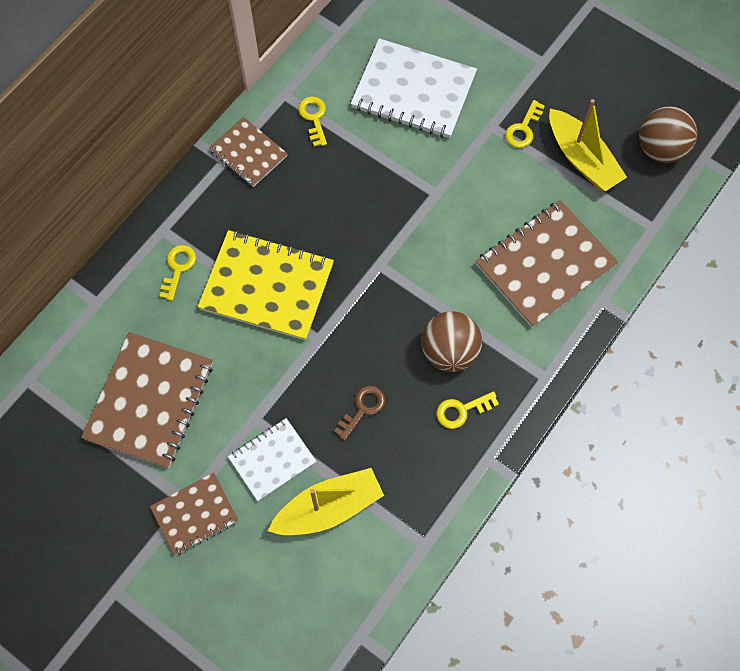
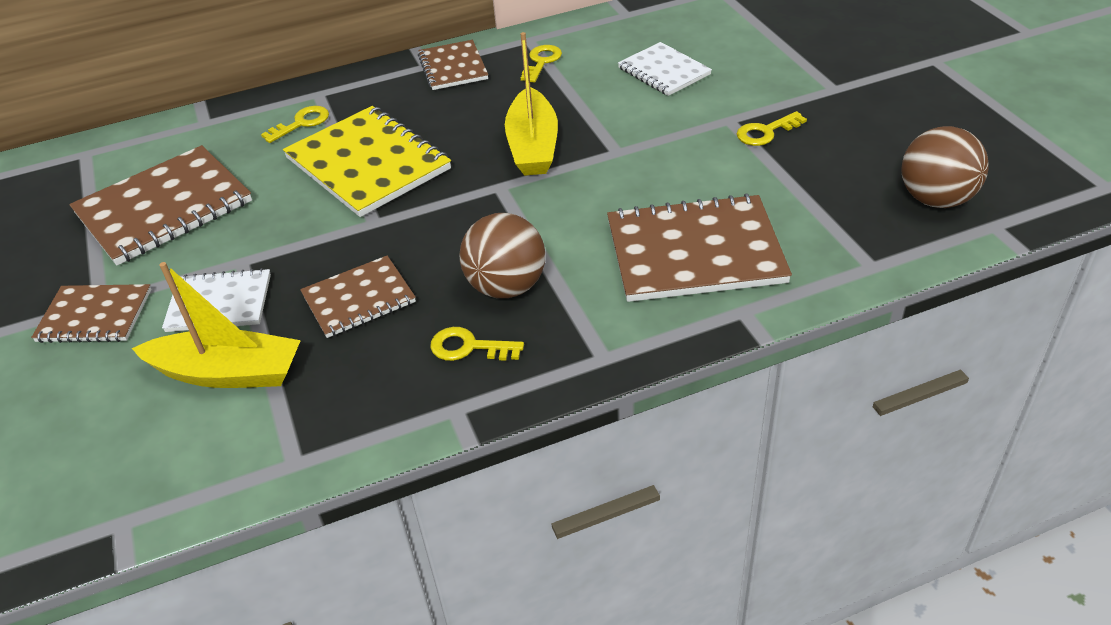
camera: 35 degrees right, 25 degrees down
(363, 409) = (359, 299): brown key -> brown notebook
(413, 91) = (664, 71): white notebook -> white notebook, size x0.58
(582, 159) = (820, 176): yellow boat -> yellow boat (533, 146)

